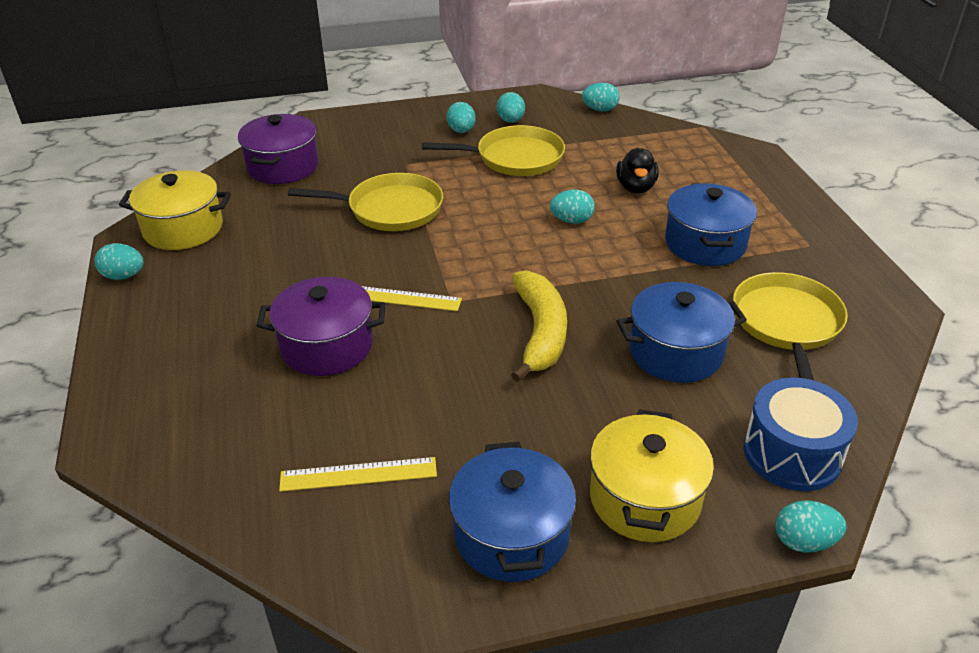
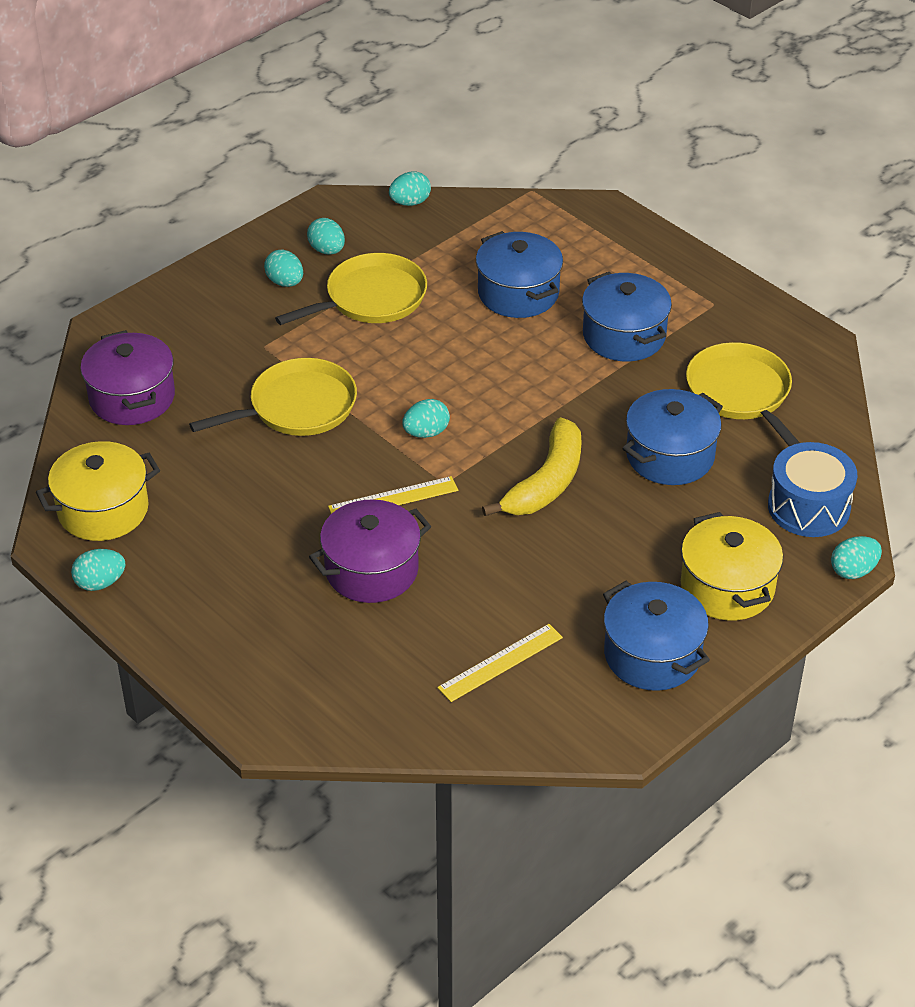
camera: 30 degrees left, 5 degrees up
(540, 332) = (546, 482): yellow banana -> yellow banana turned 60 degrees clockwise
(571, 220) = (486, 355): turquoise egg -> turquoise egg (426, 432)
(635, 187) = (518, 293): black duck -> blue pot

